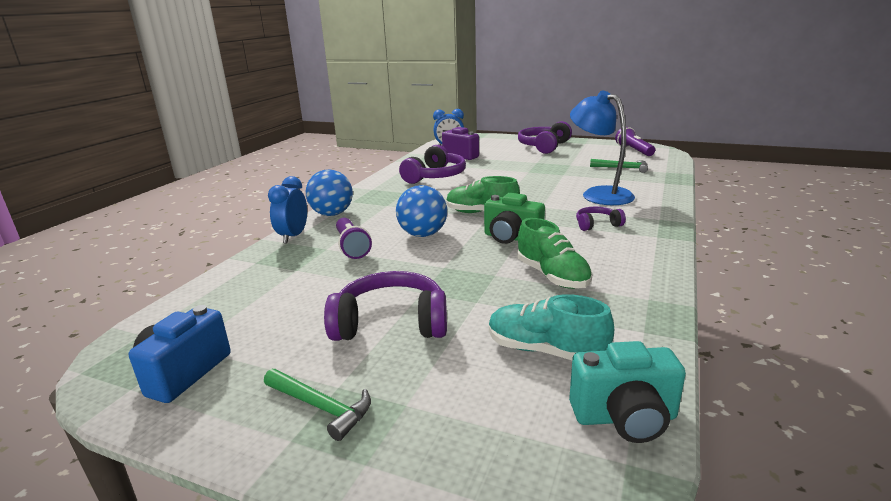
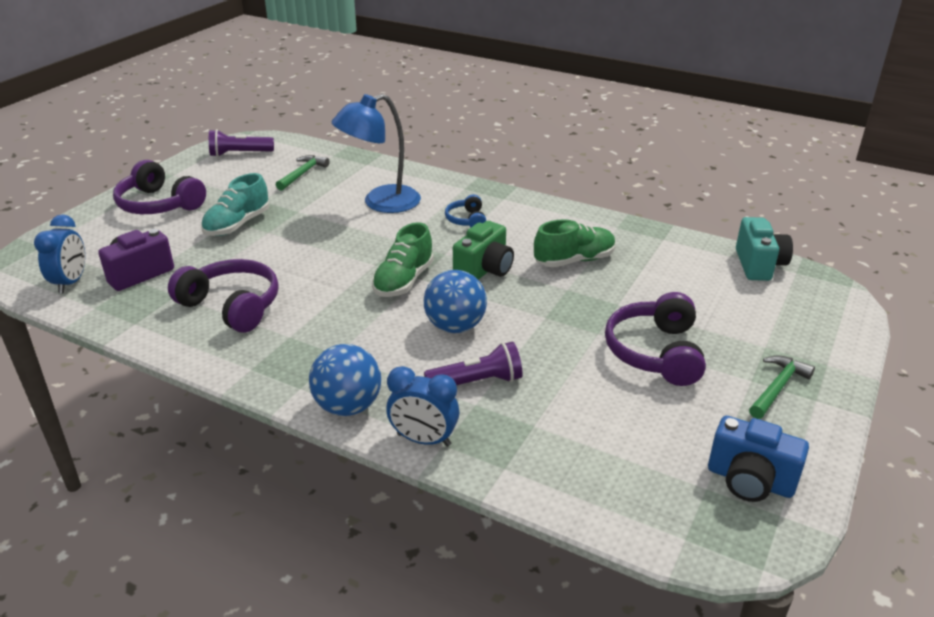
camera: 85 degrees left, 10 degrees up
(545, 350) = (691, 281): turquoise shoe -> turquoise shoe (237, 225)
(597, 225) = (467, 220): purple headphones -> blue headphones

